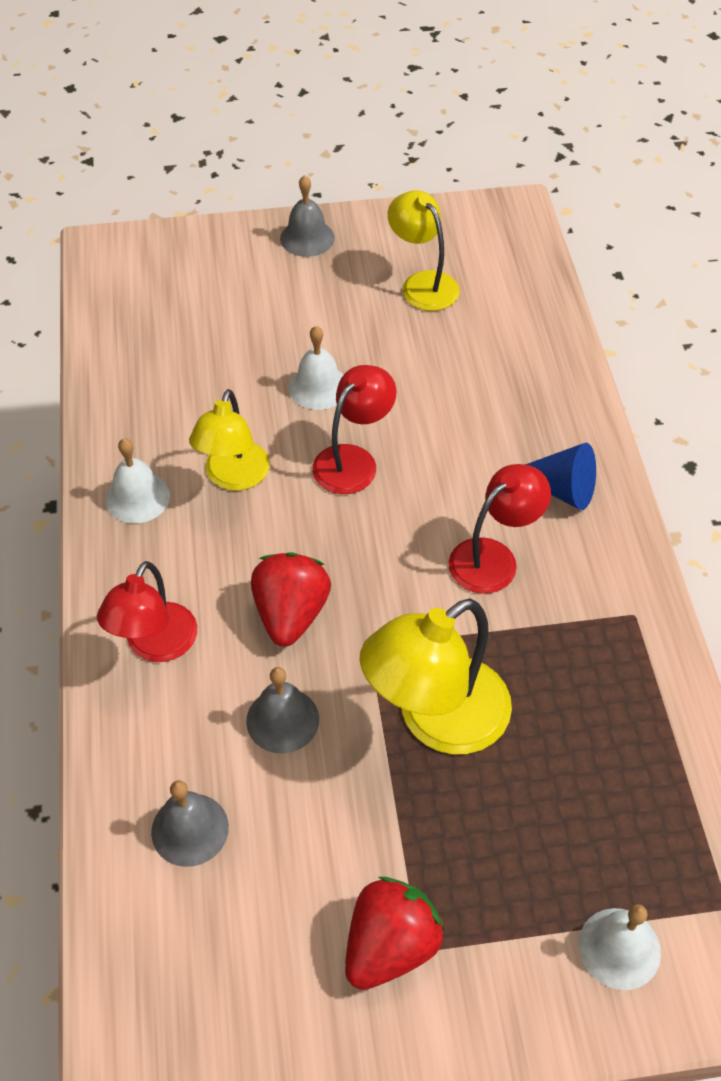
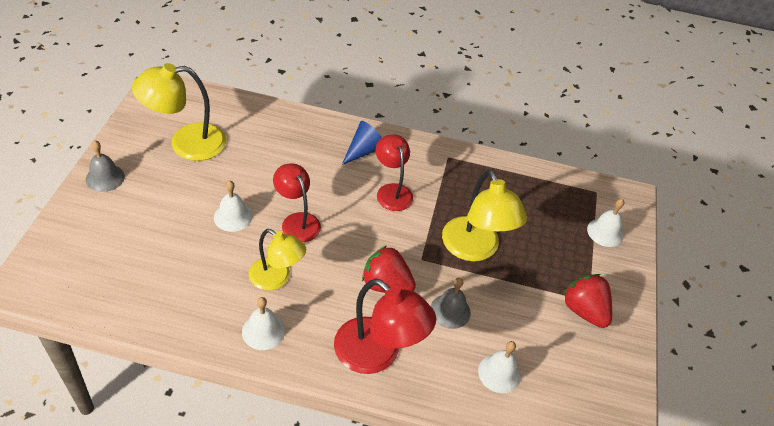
camera: 75 degrees left, 5 degrees down
(155, 645) = (377, 354): red lamp -> red lamp, size x1.51
(190, 829) = (499, 373): grey bell -> white bell
(422, 284) = (186, 143): yellow lamp -> yellow lamp, size x1.51

